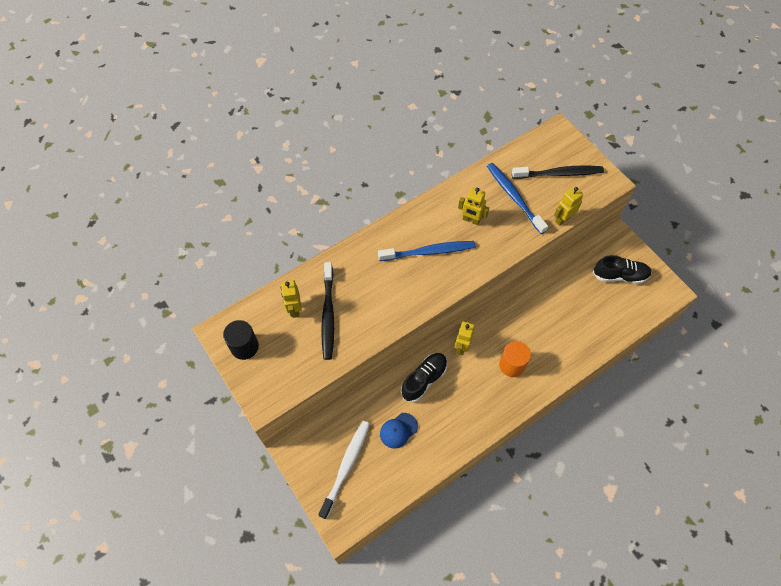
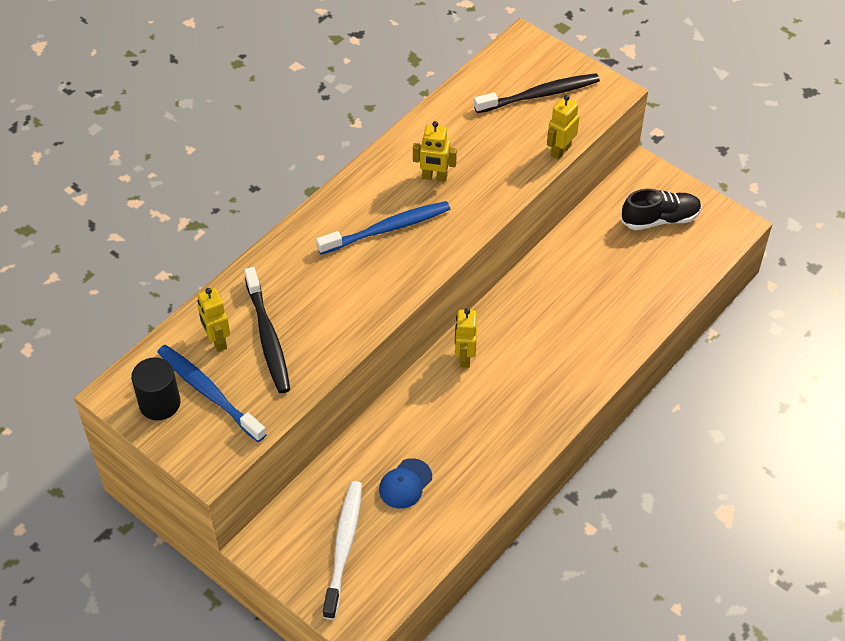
camera: 15 degrees left, 10 degrees down
(424, 379) = (423, 411): black shoe -> none
(512, 365) = (542, 365): orange cylinder -> none
(514, 197) = (486, 137): blue toothbrush -> blue toothbrush (209, 393)

